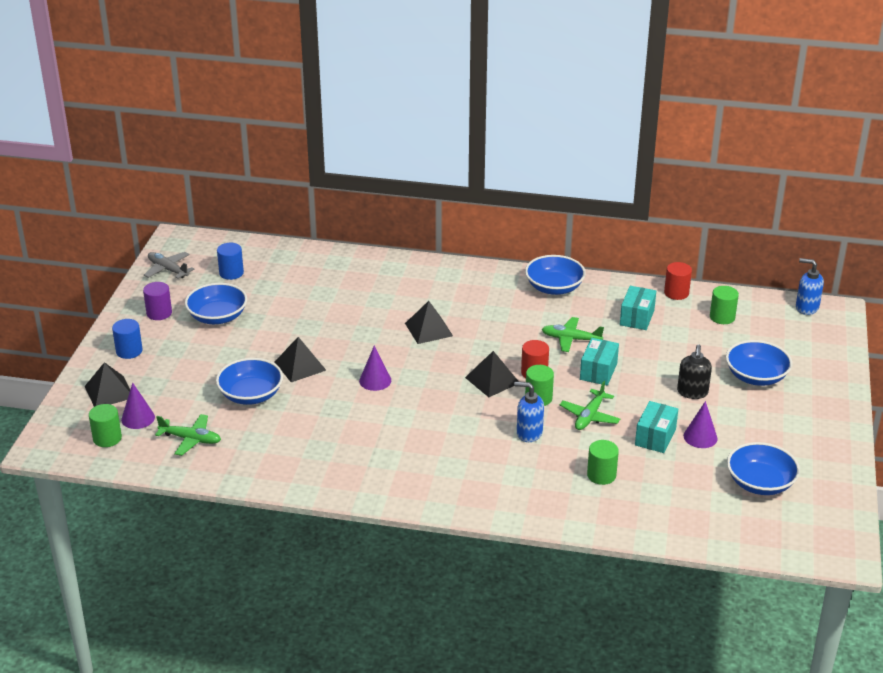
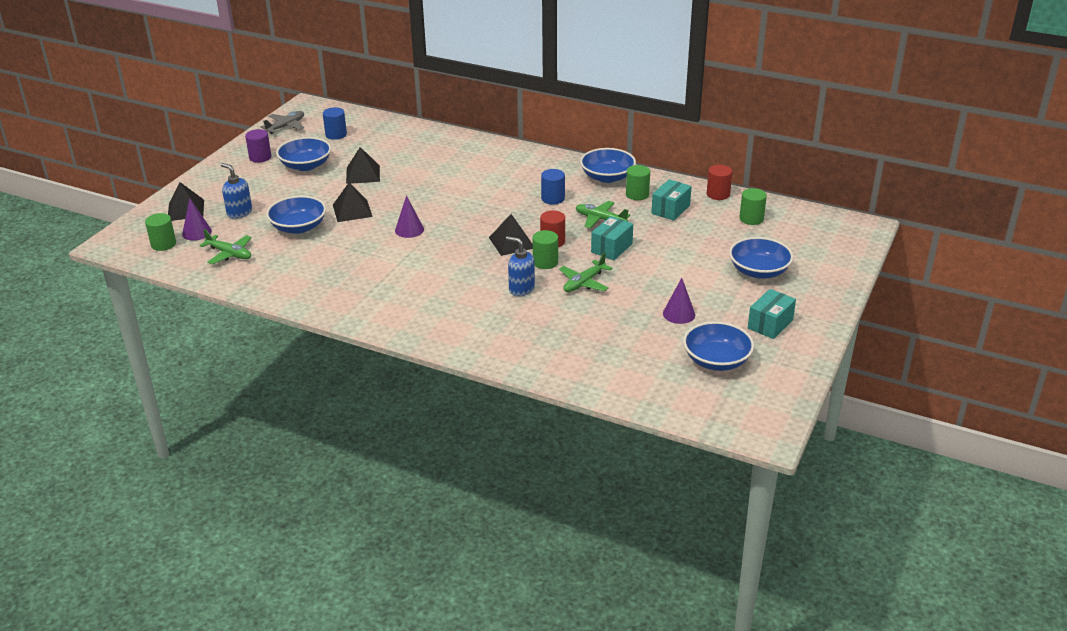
camera: 15 degrees right, 0 degrees up
(129, 351) = (219, 182): blue cylinder -> blue cylinder (553, 198)
(168, 269) = (286, 126): grey plane -> grey plane turned 75 degrees clockwise
(428, 329) = (478, 196): black pyramid -> black pyramid (363, 174)
(601, 475) = (569, 332): green cylinder -> green cylinder (637, 194)
(655, 437) = (636, 308): turquoise box -> turquoise box (770, 324)
(692, 392) = (690, 276): black soap dispenser -> none
(806, 307) = (837, 220): blue soap dispenser -> blue soap dispenser (239, 213)

